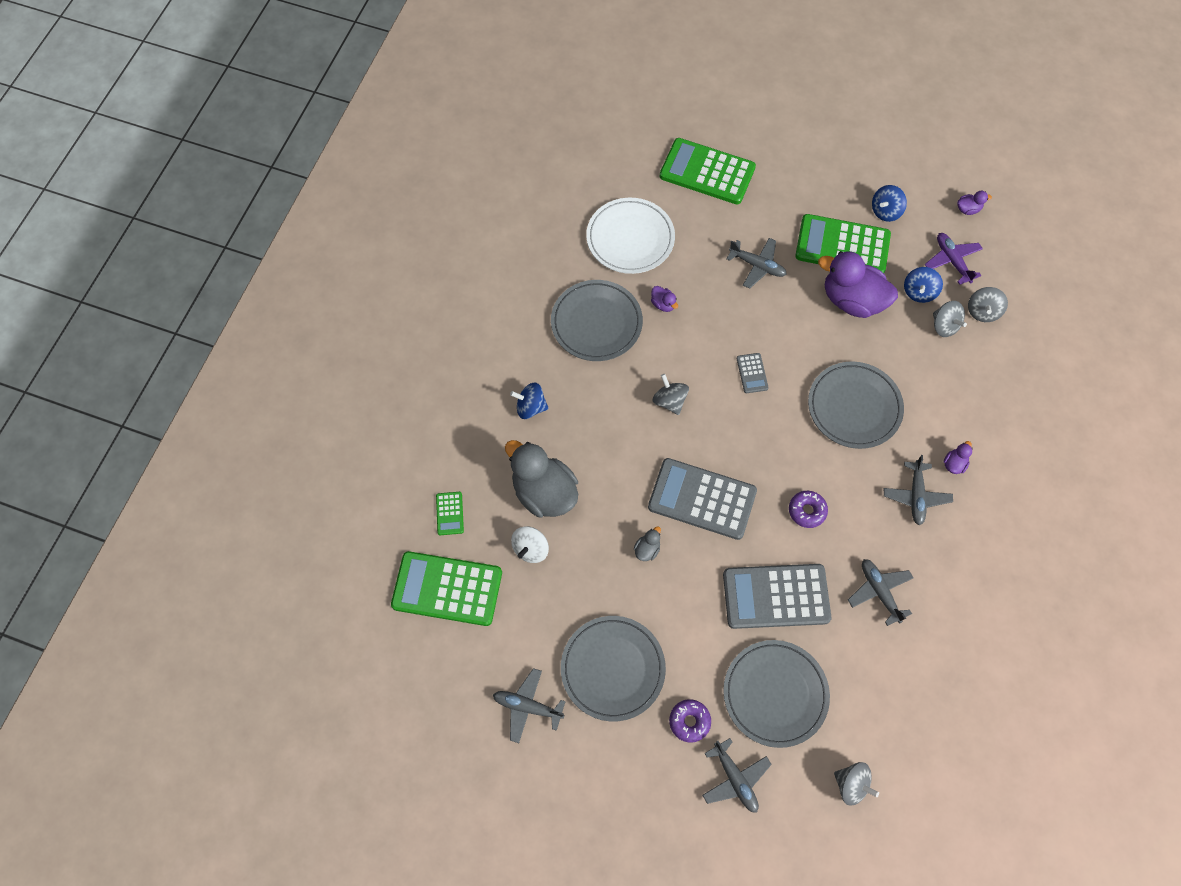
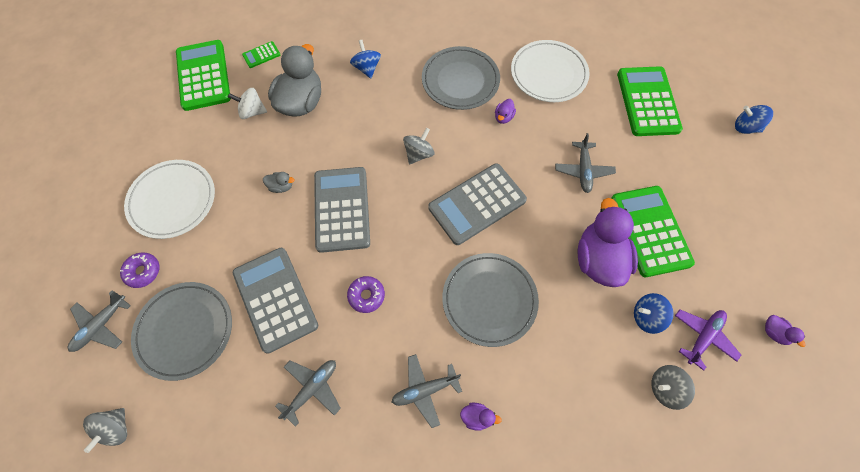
camera: 65 degrees right, 0 degrees up
(527, 706) = (127, 157): grey plane -> none
(613, 669) = (173, 200): grey plate -> white plate
(752, 373) = (477, 204): grey calculator -> grey calculator, size x2.27
(885, 211) = (713, 255): blue spinning top -> blue spinning top (745, 127)
(944, 326) = (624, 354): grey spinning top -> none

